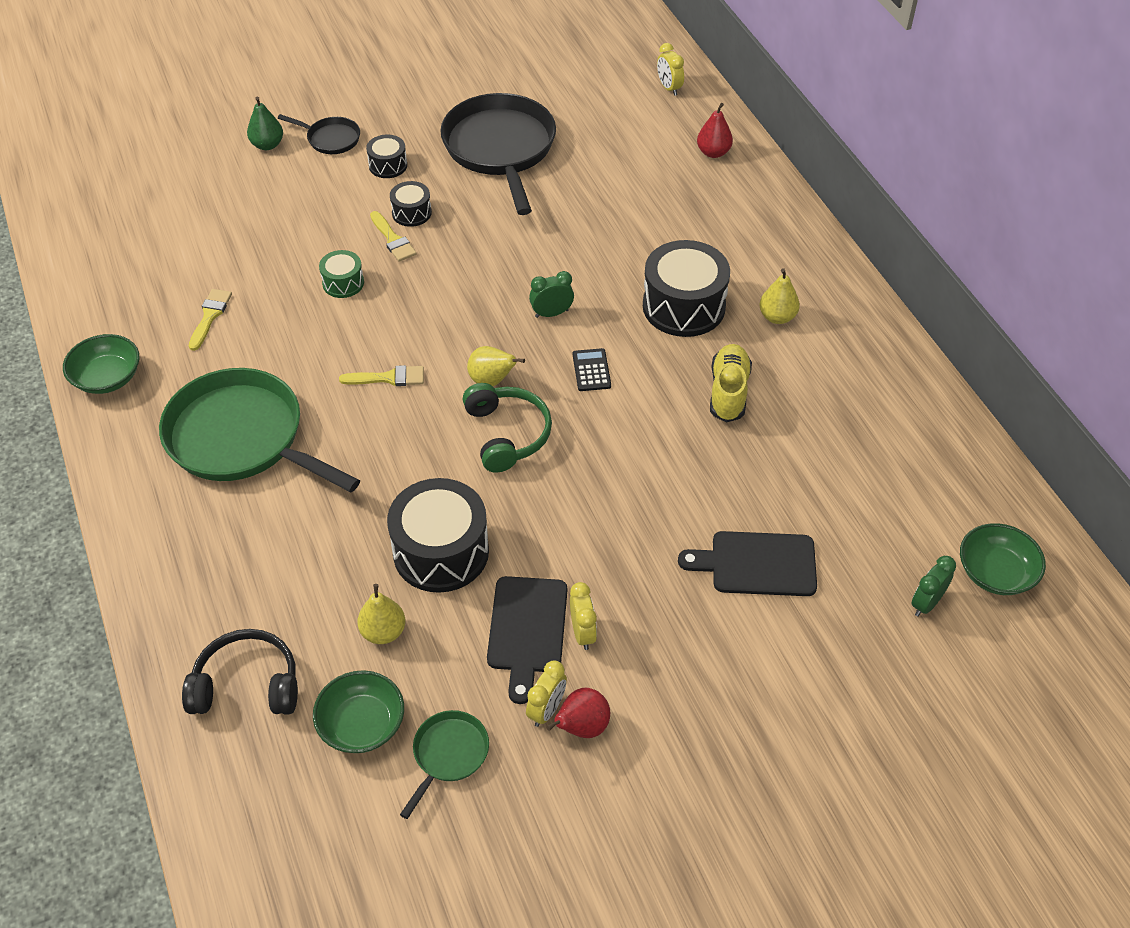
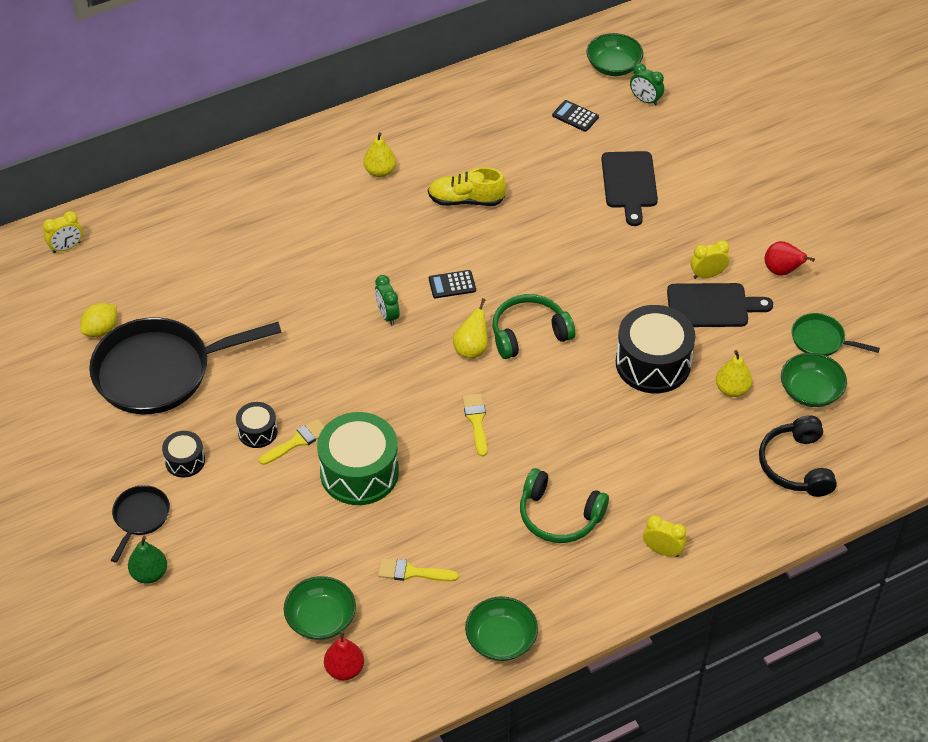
camera: 95 degrees left, 0 degrees up
(180, 251) = (321, 619): none -> green bowl
(242, 438) = (559, 516): green pan -> green headphones
(343, 283) = (359, 472): green drum -> green drum, size x1.97
(546, 710) = (773, 290): yellow clock -> yellow clock (662, 550)
(559, 112) = (101, 330): none -> yellow lemon
(683, 306) = (372, 229): black drum -> none
(713, 152) = (167, 213): red pear -> red pear (344, 669)
(886, 517) = (575, 116): none -> black calculator

